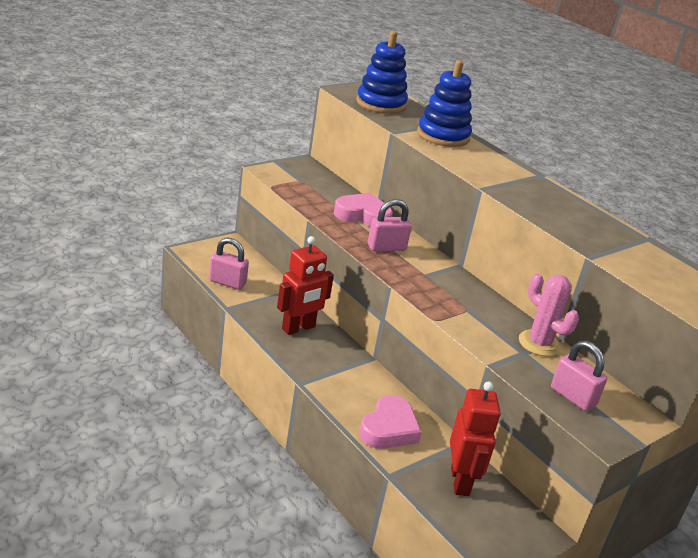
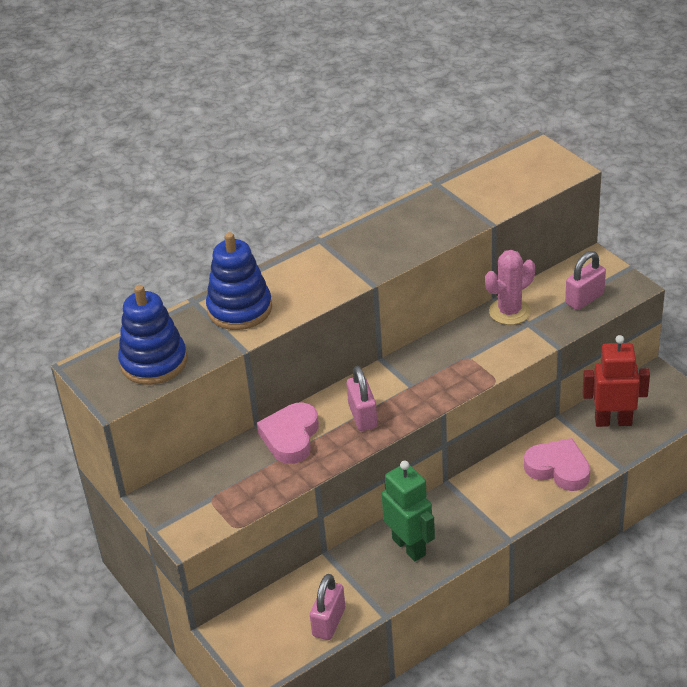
camera: 80 degrees left, 10 degrees up
(298, 328) = (409, 546): red robot -> green robot

